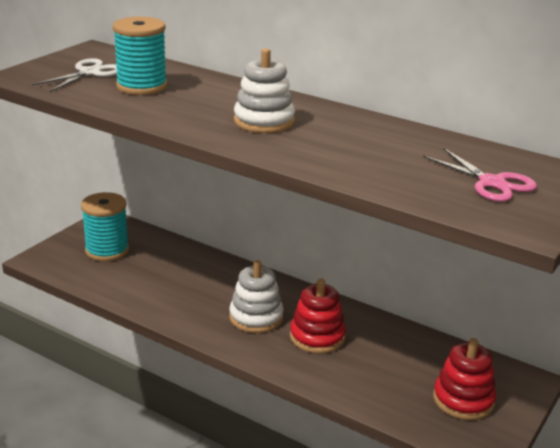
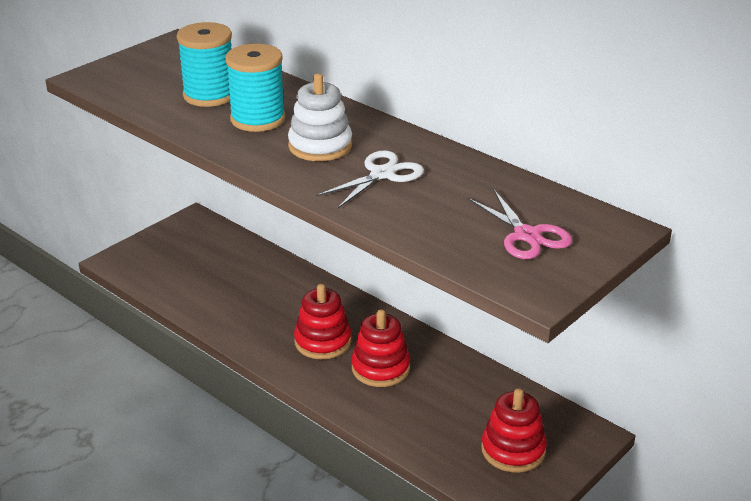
camera: 10 degrees right, 5 degrees up
(90, 73) = (162, 75): white scissors -> white scissors (382, 174)
(107, 250) = (187, 254): turquoise spool -> turquoise spool (258, 119)
(256, 317) = (322, 341): white stacking toy -> red stacking toy

